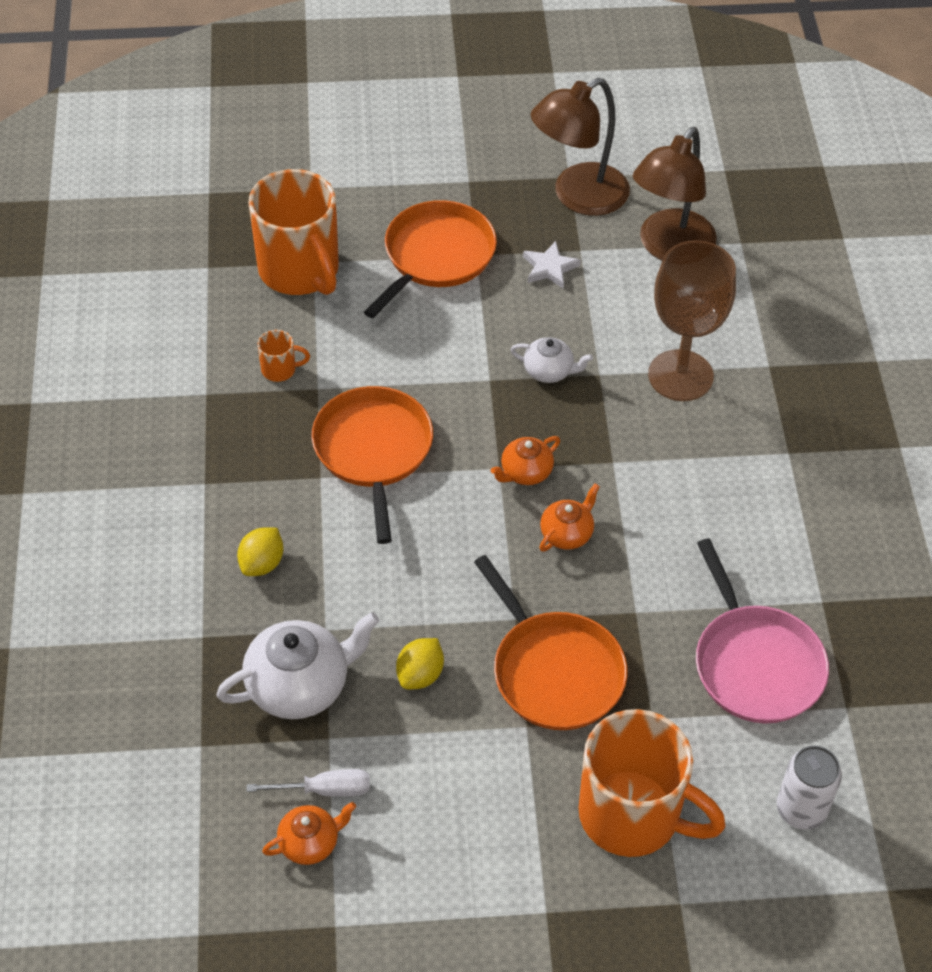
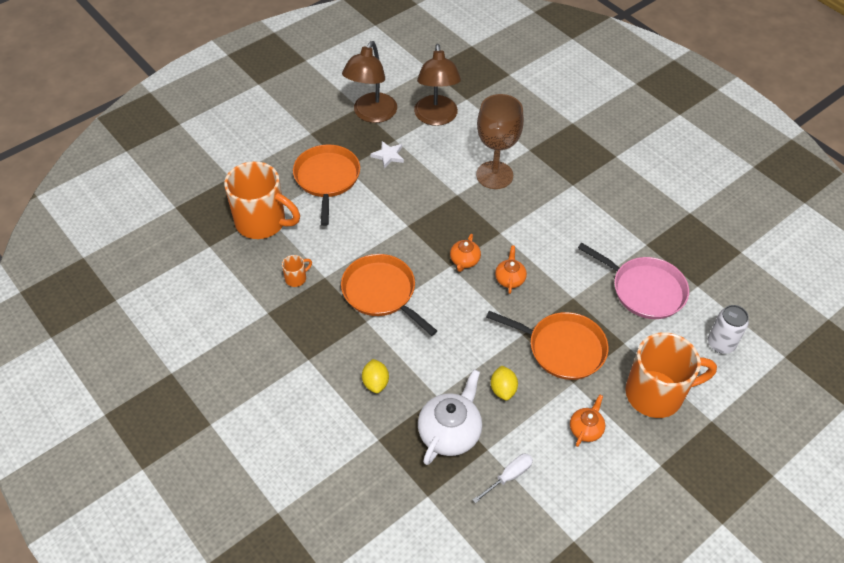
camera: 35 degrees left, 0 degrees up
(310, 843) = (525, 508): orange teapot -> orange teapot (586, 429)
(549, 371) = (432, 206): white teapot -> none

